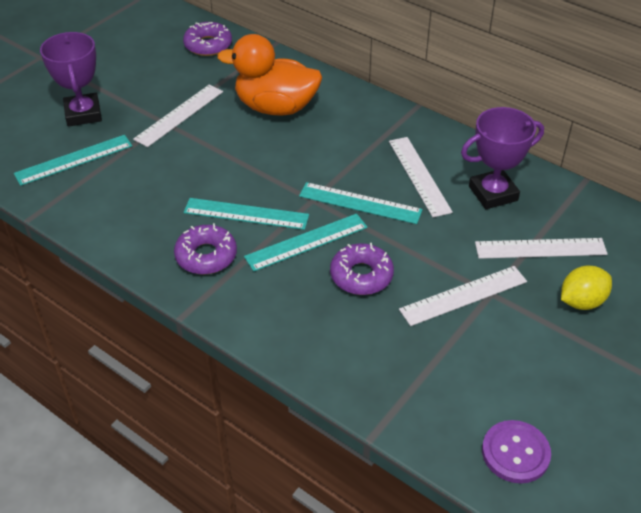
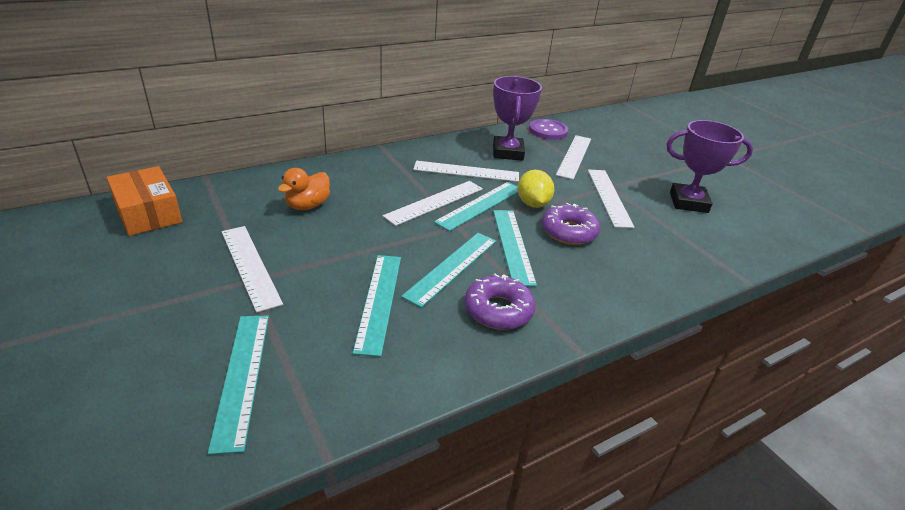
camera: 70 degrees left, 10 degrees down
(83, 114) = (152, 344): purple trophy -> purple trophy (688, 202)
(178, 189) = (379, 301): none -> turquoise ruler
(208, 45) = (148, 213): purple donut -> orange box
(276, 107) = (308, 205): orange duck -> orange duck, size x0.53
(340, 173) = (435, 202): none -> white ruler
(515, 453) = (762, 227): purple button -> purple button (548, 131)
(581, 301) = (630, 161): yellow lemon -> yellow lemon (533, 204)

